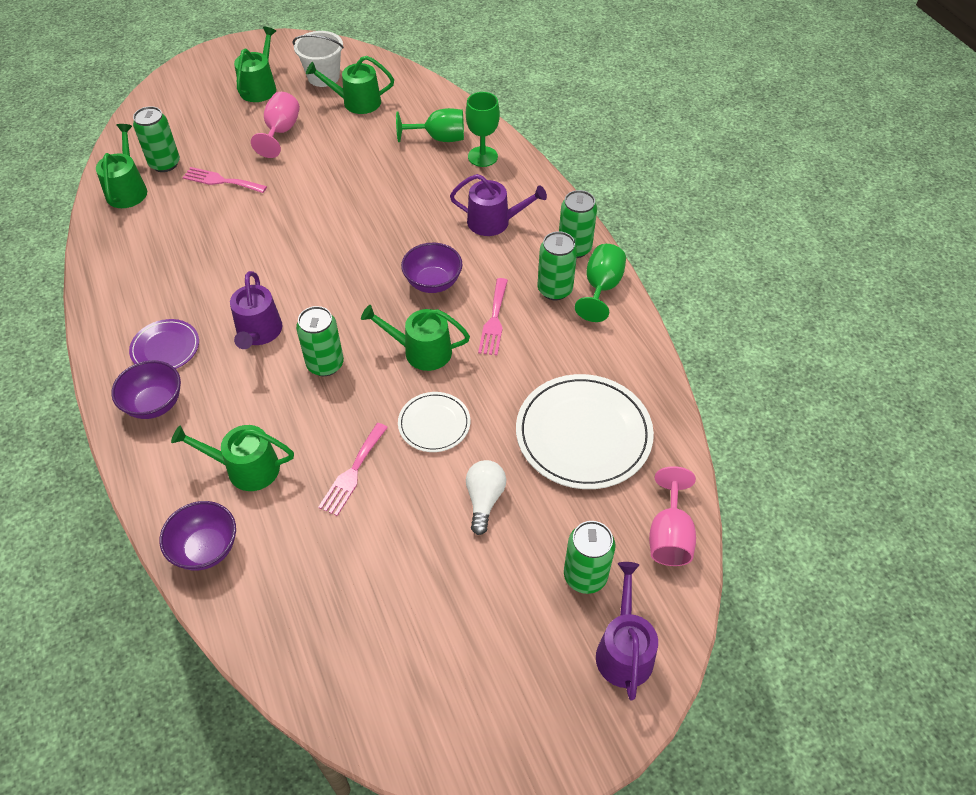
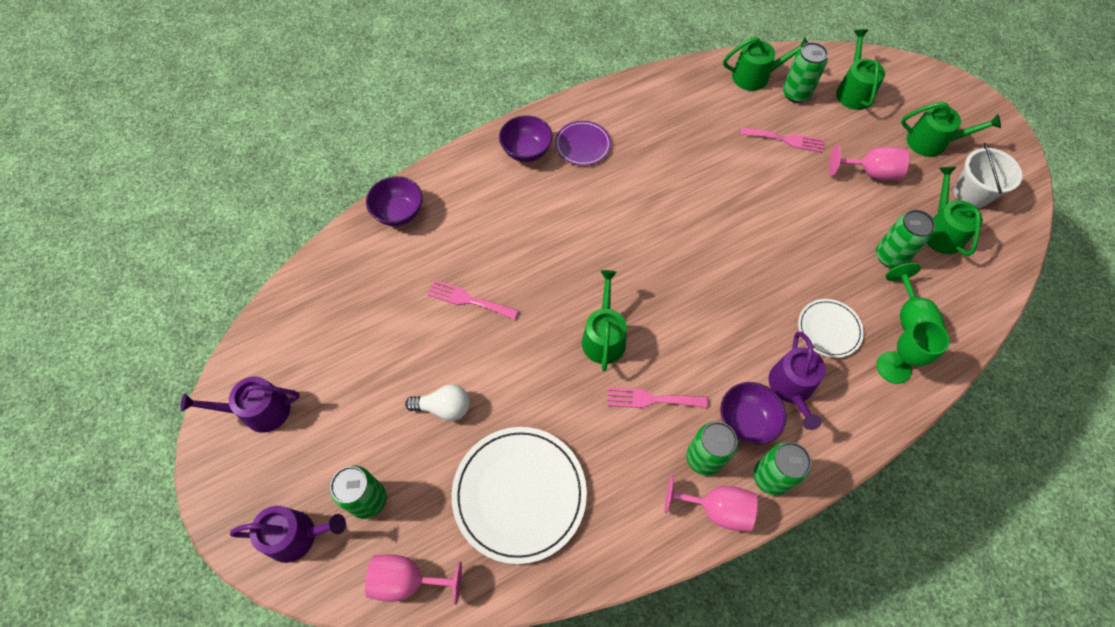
camera: 85 degrees right, 10 degrees up
(221, 181) = (786, 140): pink fork -> pink fork turned 90 degrees clockwise
(246, 468) = (469, 224): green watering can -> green watering can (853, 91)
(258, 332) = (607, 205): purple watering can -> purple watering can (259, 411)
(325, 364) = (579, 261): green can -> green can (890, 256)
(433, 282) = (692, 337): purple bowl -> purple bowl (746, 421)
(434, 424) = (522, 357): white plate -> white plate (829, 329)
(601, 288) = (716, 509): green goblet -> pink goblet

